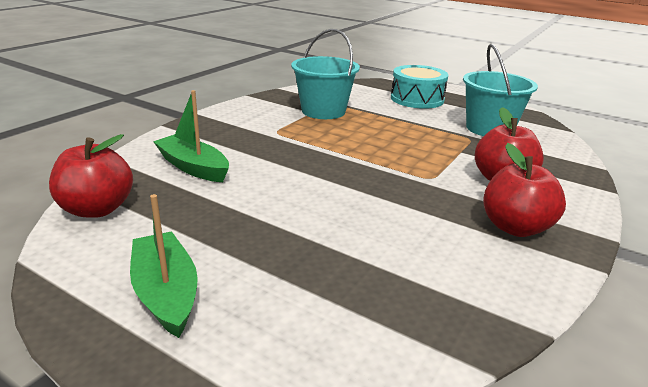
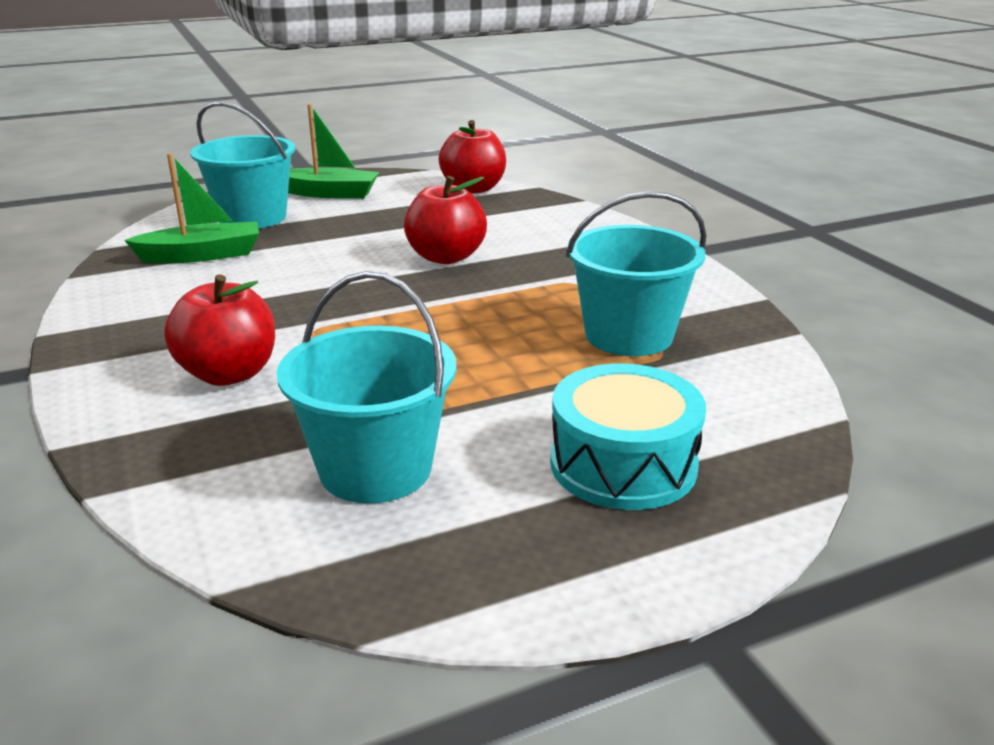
camera: 125 degrees right, 0 degrees up
(193, 167) = (512, 225): green boat -> green boat (202, 255)
(291, 307) = (252, 217): none -> turquoise bucket
(515, 227) = (157, 328): red apple -> red apple (446, 257)

